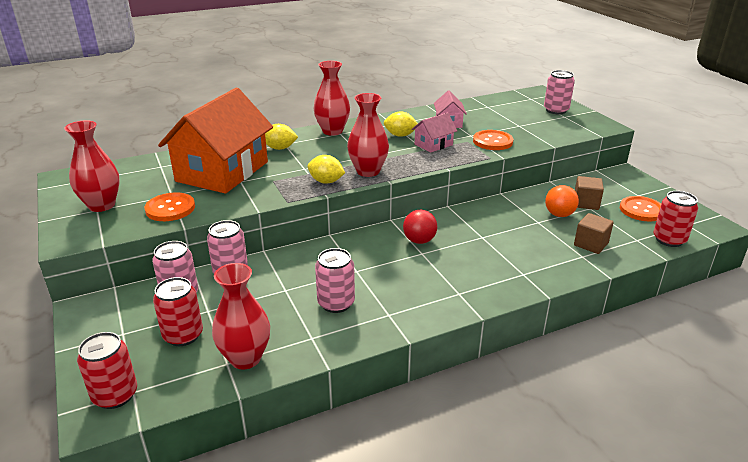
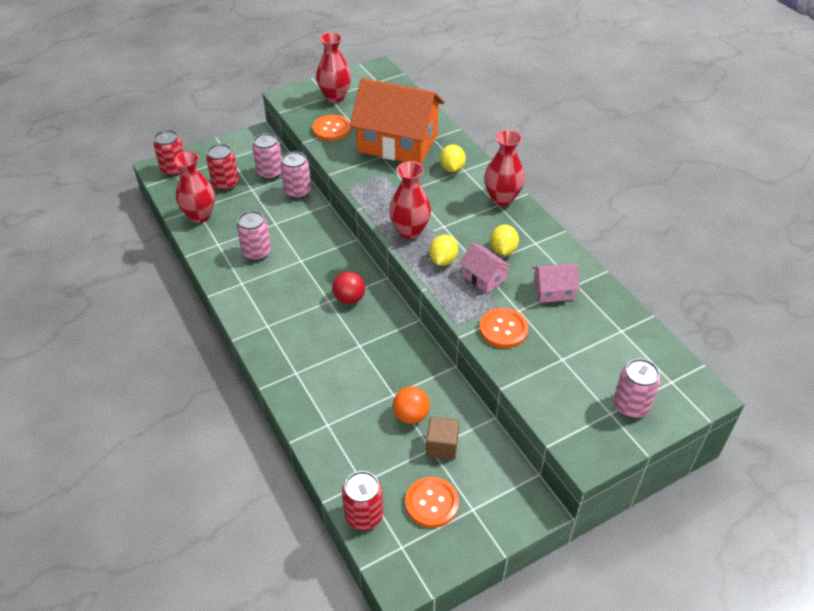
camera: 85 degrees right, 15 degrees up
(326, 181) = (385, 206): yellow lemon -> yellow lemon (443, 260)
(591, 244) = (350, 435): brown cube -> none

